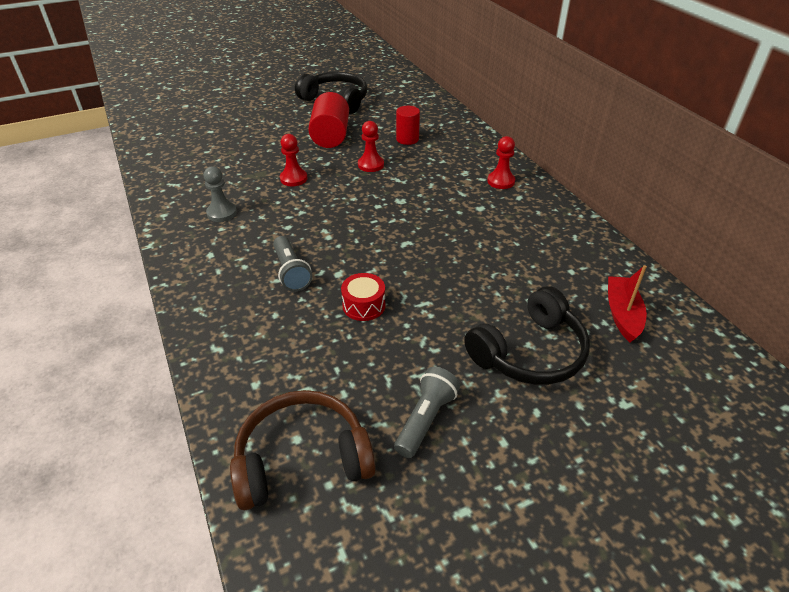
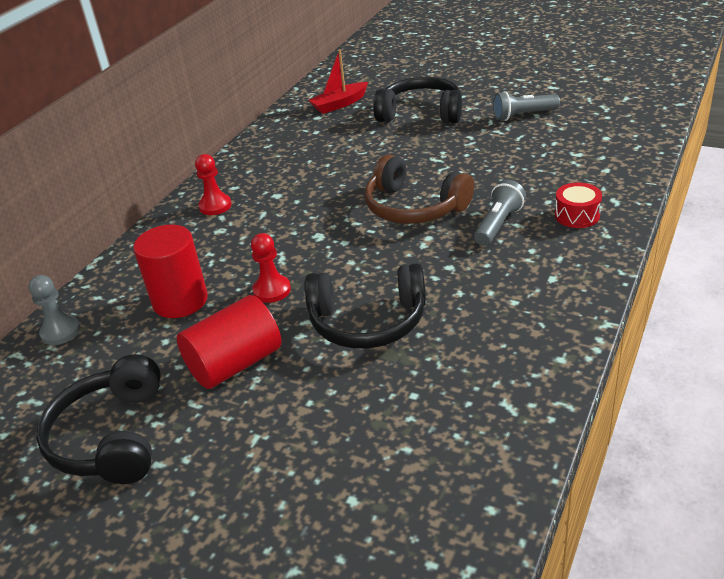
camera: 125 degrees left, 5 degrees down
(222, 213) = (494, 321): grey pawn -> grey pawn (60, 332)
(293, 179) = (368, 322): red pawn -> black headphones
(302, 459) = (611, 129): brown headphones -> brown headphones (414, 207)
(364, 305) = (476, 176): red drum -> red drum (577, 215)
(407, 139) = (180, 301): red cylinder -> red cylinder, size x1.59

